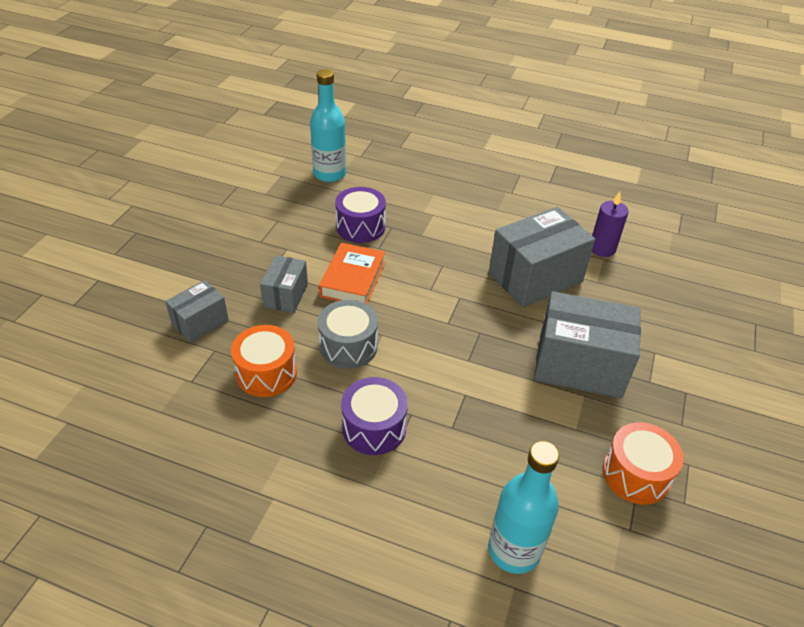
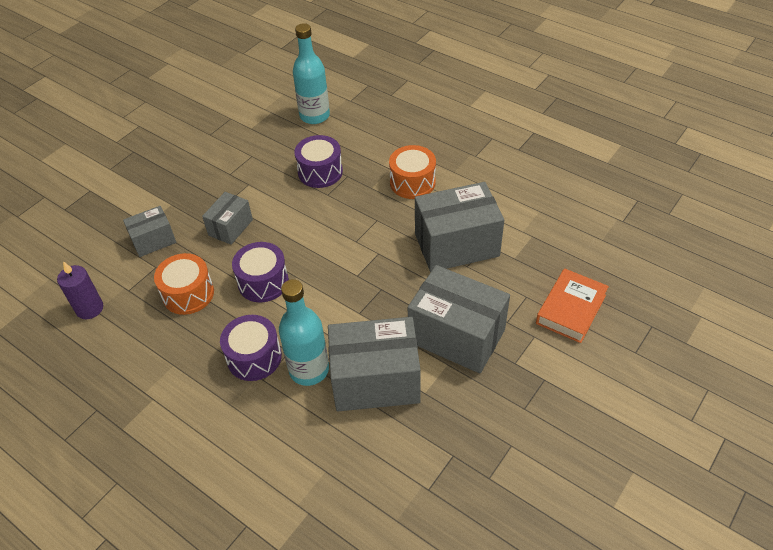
camera: 20 degrees right, 5 degrees up
(348, 346) = (263, 282): grey drum -> purple drum
(353, 279) = (292, 221): orange book -> orange book (571, 309)
(514, 550) = (321, 483): turquoise bottle -> turquoise bottle (309, 370)
(519, 426) = (375, 381): none -> grey box
(602, 248) = (536, 226): purple candle -> purple candle (89, 308)
(636, 474) = (458, 444): orange drum -> orange drum (412, 182)

